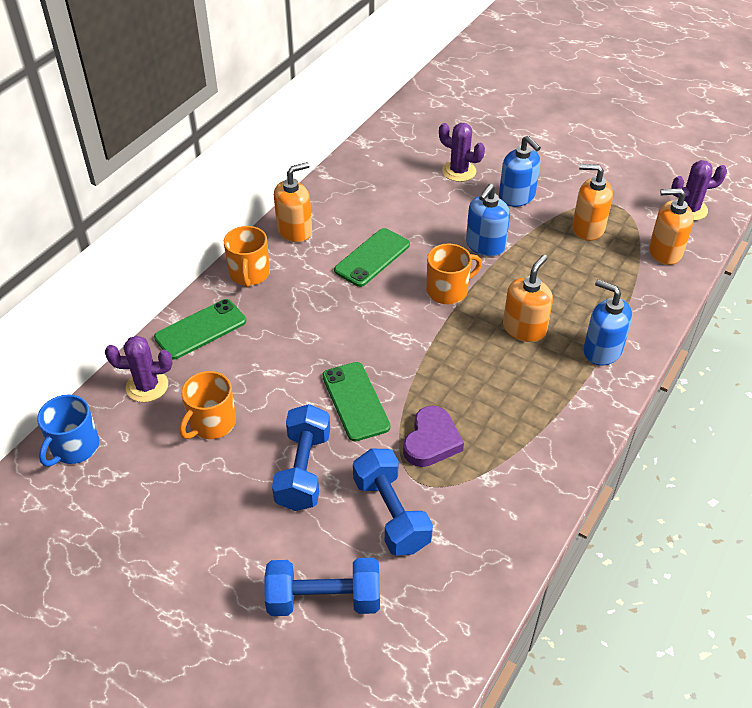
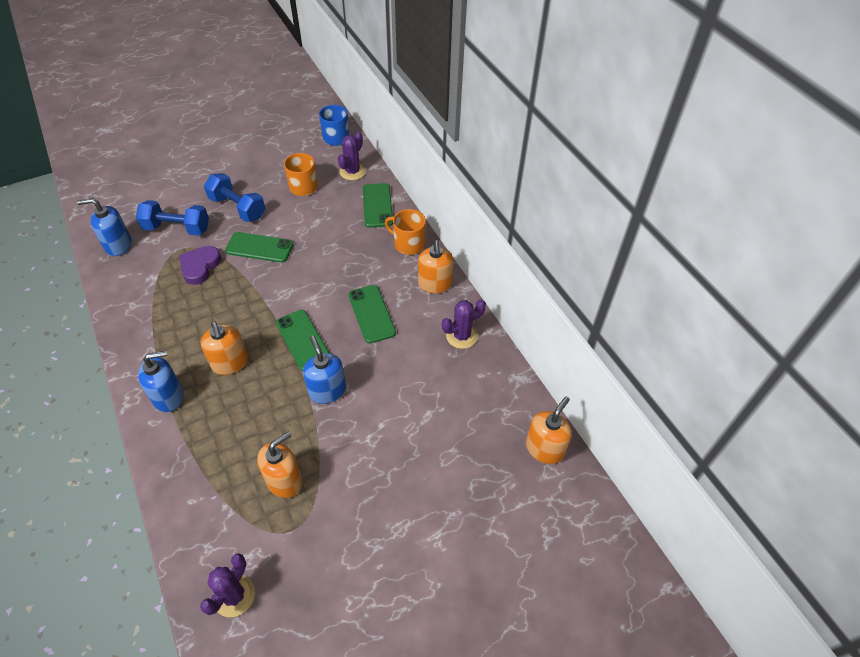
camera: 120 degrees right, 5 degrees up
(324, 599) = (164, 186): blue dumbbell -> none
(431, 441) = (200, 266): purple heart -> purple heart turned 60 degrees clockwise
(448, 290) = (303, 340): orange mug -> green phone
(459, 171) = (430, 428): purple cactus -> purple cactus (461, 336)
(517, 197) = (364, 451): blue soap dispenser -> blue soap dispenser (118, 245)
(664, 252) = (208, 522): orange soap dispenser -> orange soap dispenser (544, 448)

